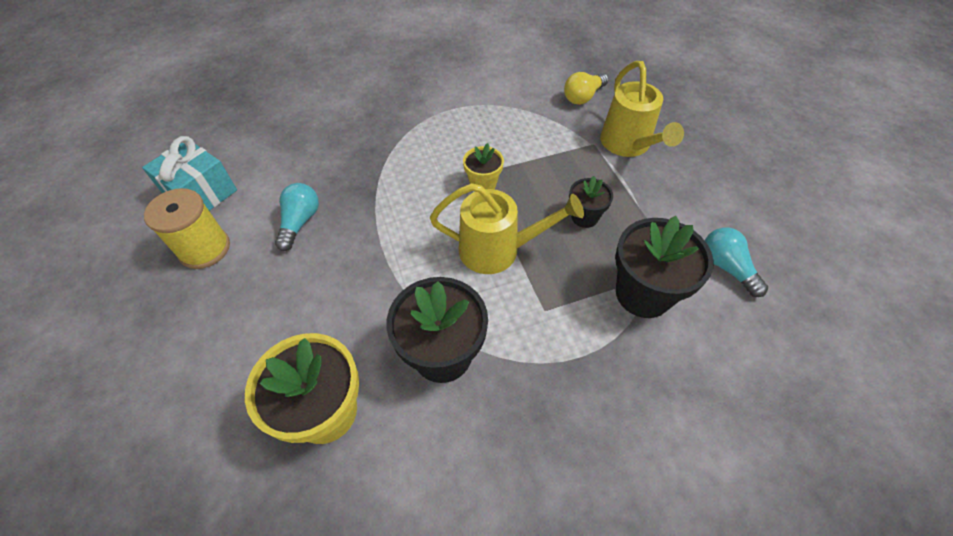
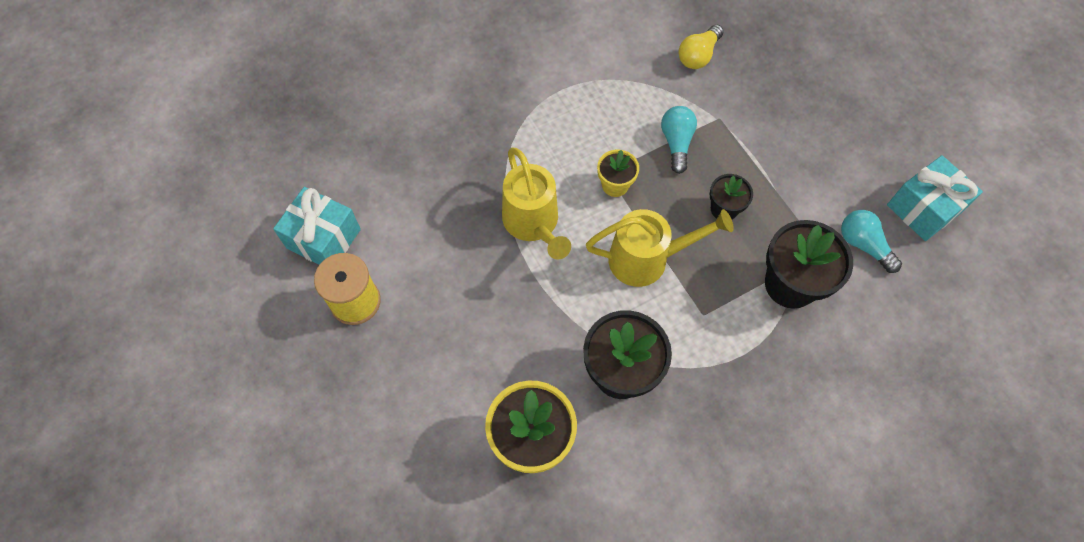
camera: 10 degrees left, 10 degrees up
(300, 222) = (441, 257): turquoise light bulb -> turquoise light bulb (676, 143)
(628, 145) = (755, 115): yellow watering can -> yellow watering can (534, 224)
(793, 242) = (923, 209): none -> turquoise gift

